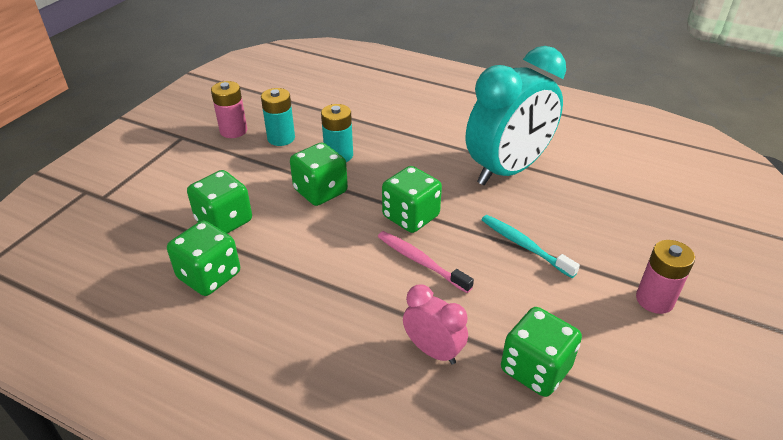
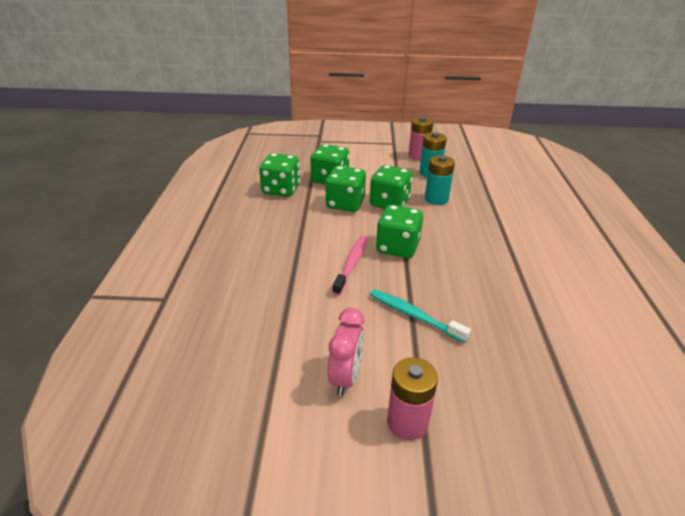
camera: 65 degrees right, 5 degrees down
(433, 350) = (266, 291): pink clock -> pink clock (345, 377)
(507, 170) = (510, 285): turquoise clock -> none
(524, 246) = (414, 315): turquoise toothbrush -> turquoise toothbrush turned 75 degrees counterclockwise
(535, 369) = (274, 348): green dice -> green dice (345, 204)

